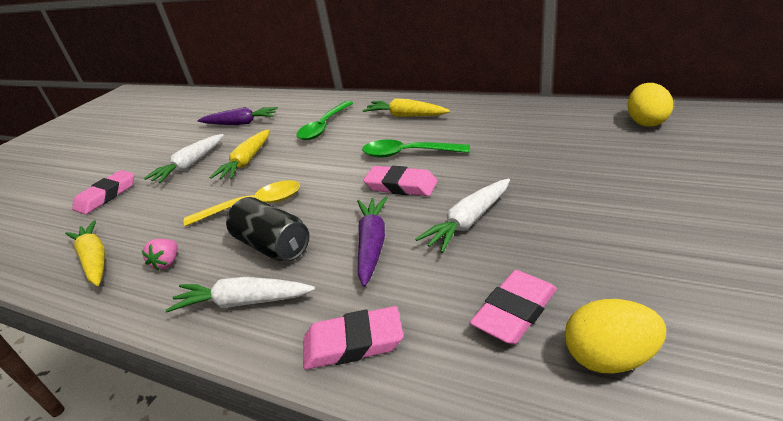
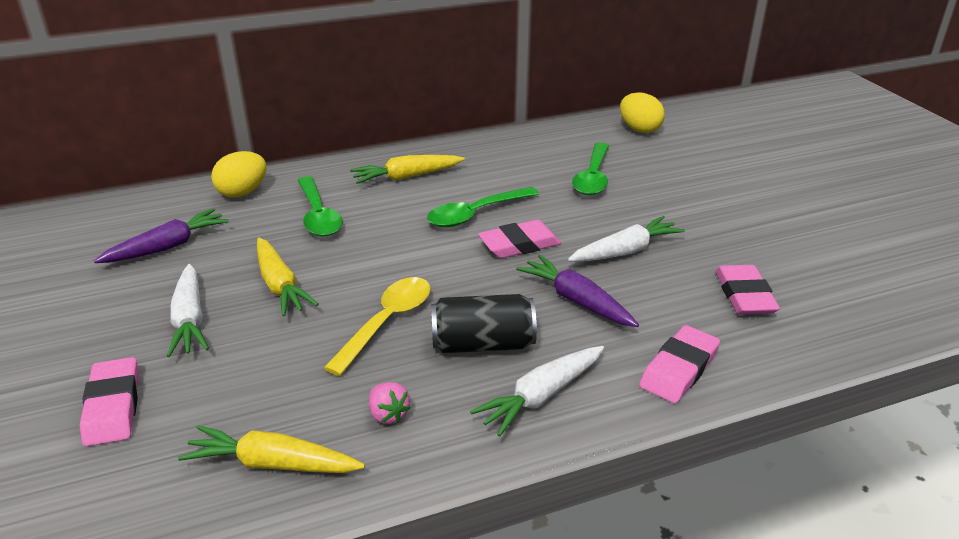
camera: 50 degrees left, 0 degrees up
(469, 221) = (625, 251): white carrot -> white carrot turned 120 degrees counterclockwise
(536, 152) = (593, 177): none -> green spoon
(608, 357) = (823, 294): yellow egg -> yellow egg (243, 192)

